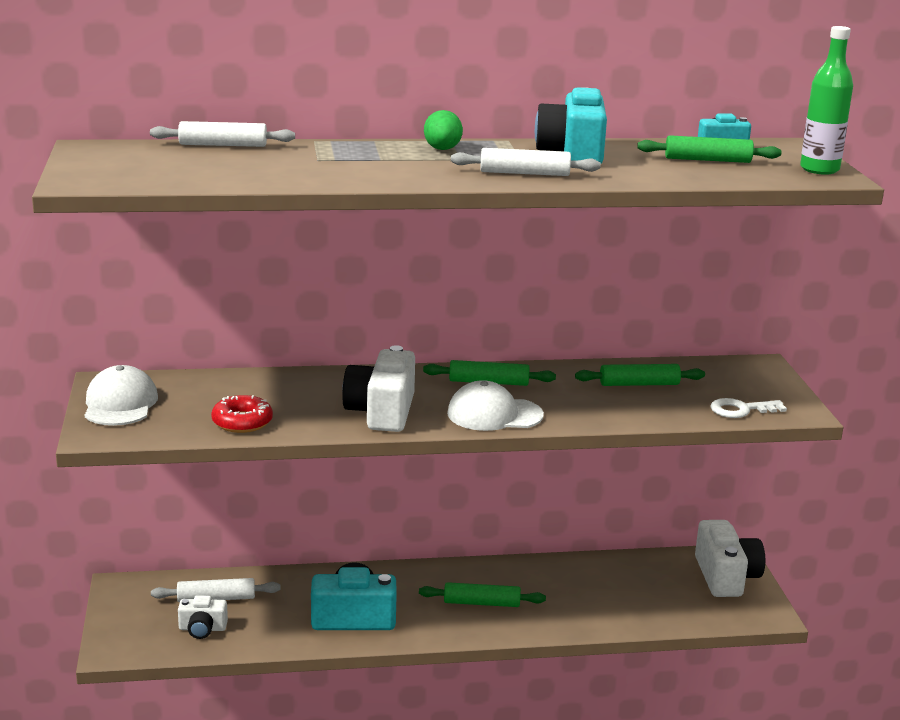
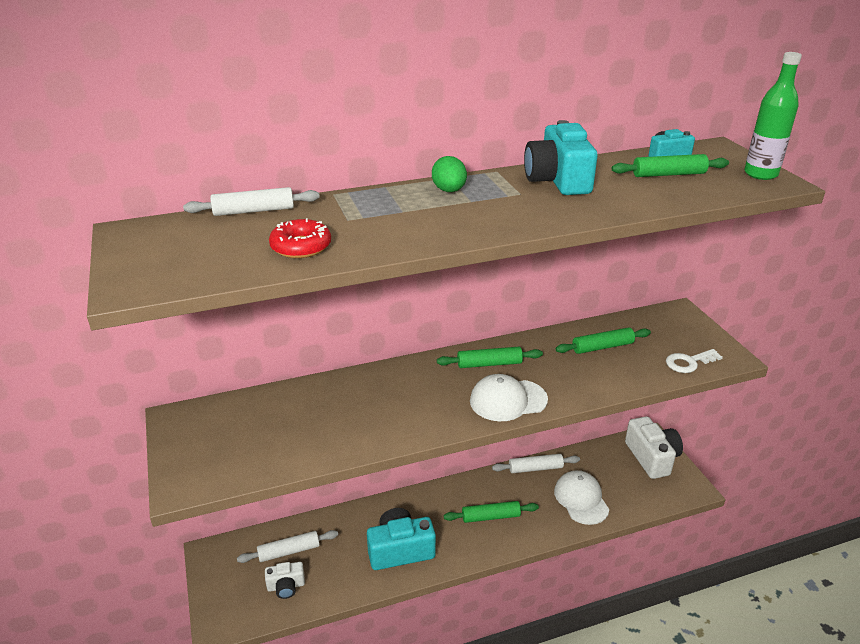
camera: 10 degrees left, 10 degrees up
(120, 404) = (194, 442): white cap -> white cap (581, 499)
(242, 422) = (306, 446): red donut -> red donut (301, 247)
(381, 412) = (418, 413): white camera -> none
(524, 173) = (535, 212): white rolling pin -> white rolling pin (535, 468)

